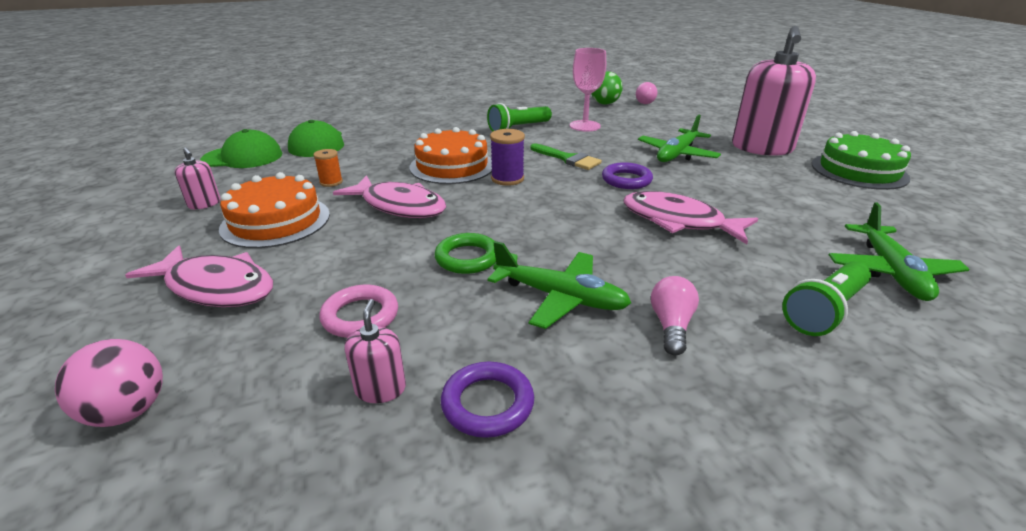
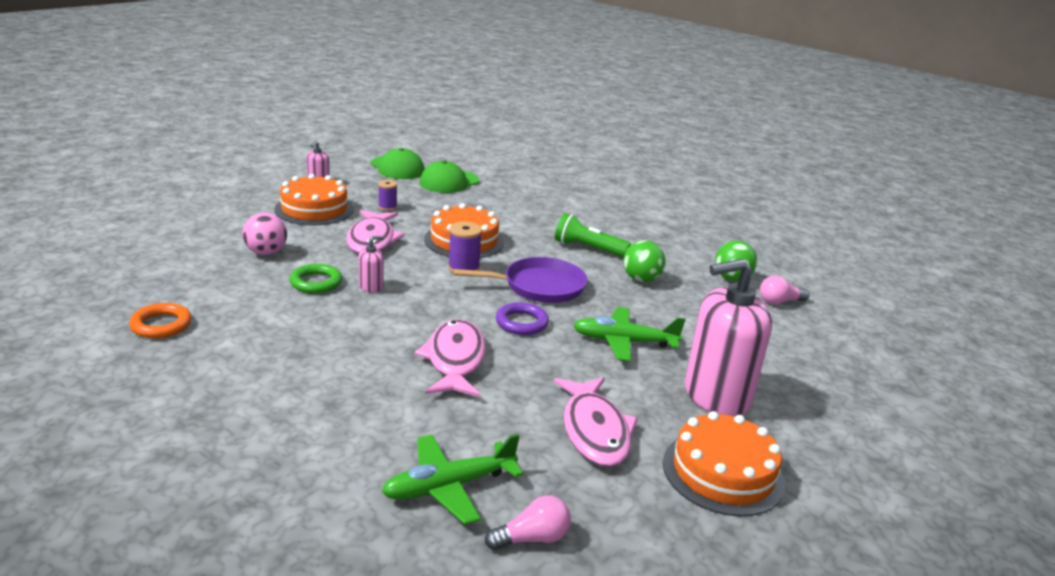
camera: 55 degrees right, 5 degrees down
(128, 411) = (116, 238): pink ball -> pink ball (266, 253)
(216, 287) = (226, 220): pink fish -> pink fish (594, 431)
(331, 182) = (387, 207): orange spool -> purple spool
(360, 316) = (223, 267): pink ring -> none
(380, 389) = (159, 292): pink soap dispenser -> pink soap dispenser (371, 286)
(487, 403) = (161, 325): purple ring -> orange ring
(560, 297) = (287, 327): green plane -> none
(568, 159) = (539, 286): green brush -> purple pan
(585, 126) = (641, 279): pink goblet -> green ball
(671, 325) = (278, 375): pink light bulb -> pink light bulb (532, 538)
(824, 311) = (344, 446): green flashlight -> none
(859, 171) = (723, 472): green cake -> orange cake

